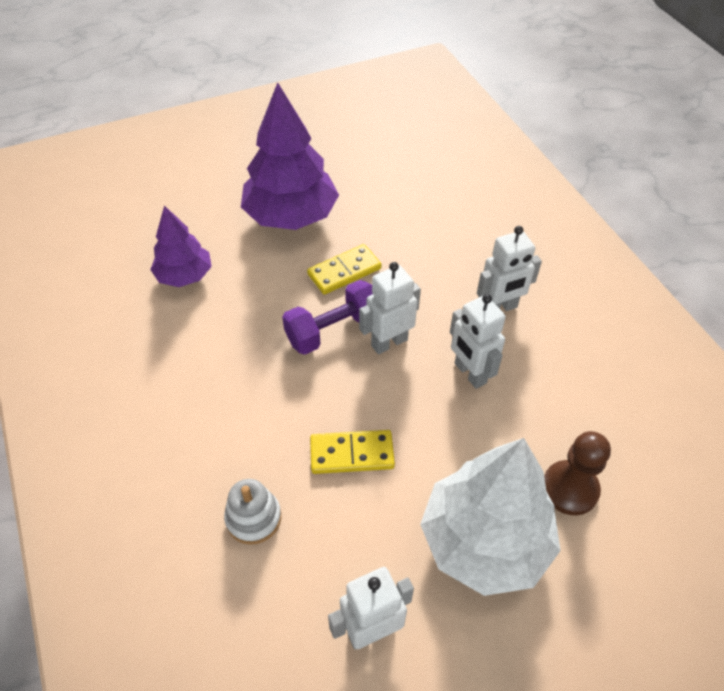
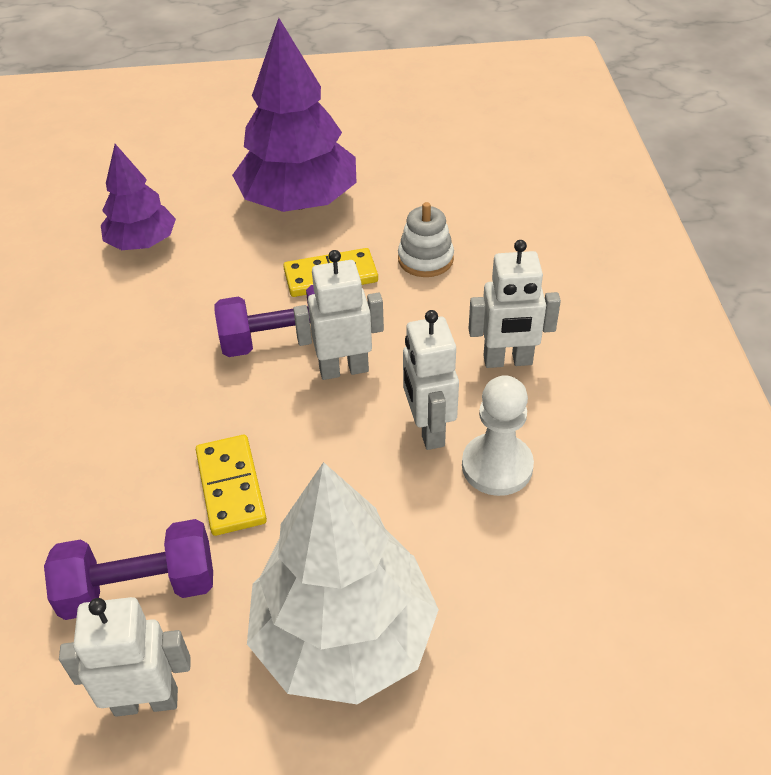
camera: 20 degrees right, 5 degrees down
(253, 518) = (78, 529): white stacking toy -> white stacking toy (425, 259)
(323, 549) = (139, 588): none -> purple dumbbell
(352, 454) = (230, 487): yellow domino -> yellow domino turned 60 degrees clockwise
(528, 388) = (497, 466): none -> white pawn
(570, 489) = (491, 605): brown pawn -> none

